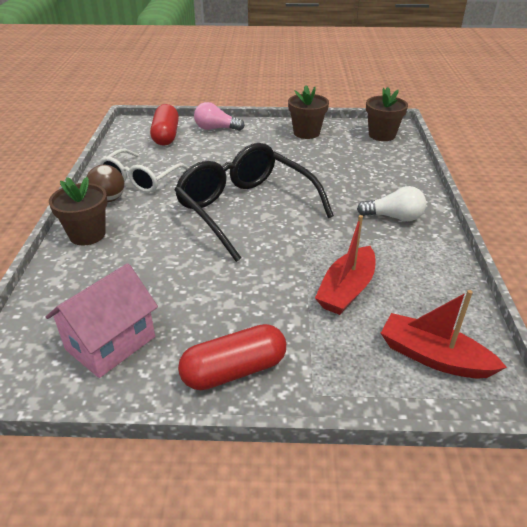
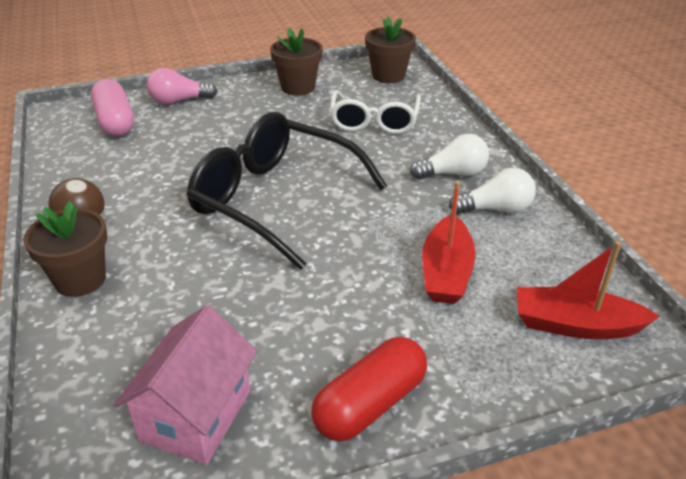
camera: 20 degrees left, 0 degrees up
(140, 179) = (113, 188): white glasses -> white glasses (374, 121)
(166, 135) = (115, 122): red capsule -> pink capsule
(414, 251) = (495, 209): none -> white light bulb

